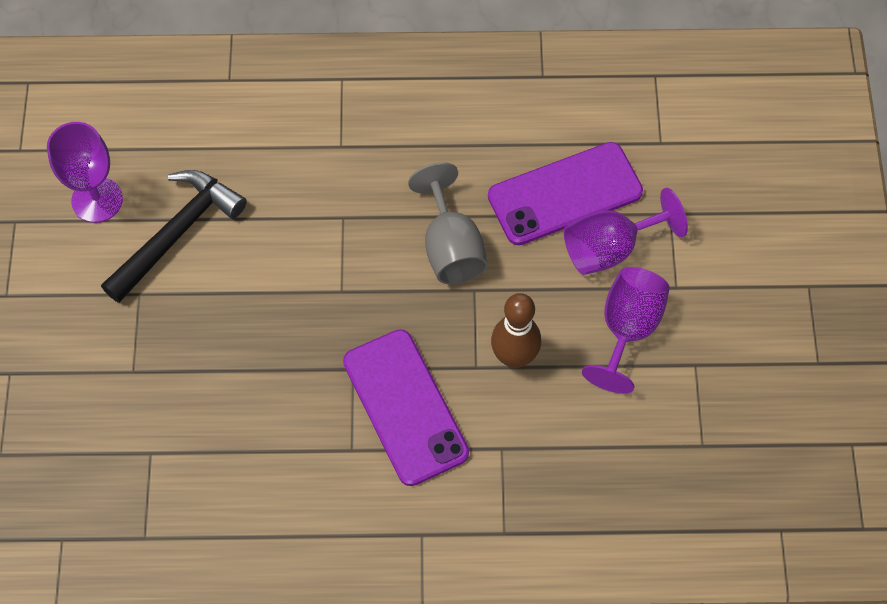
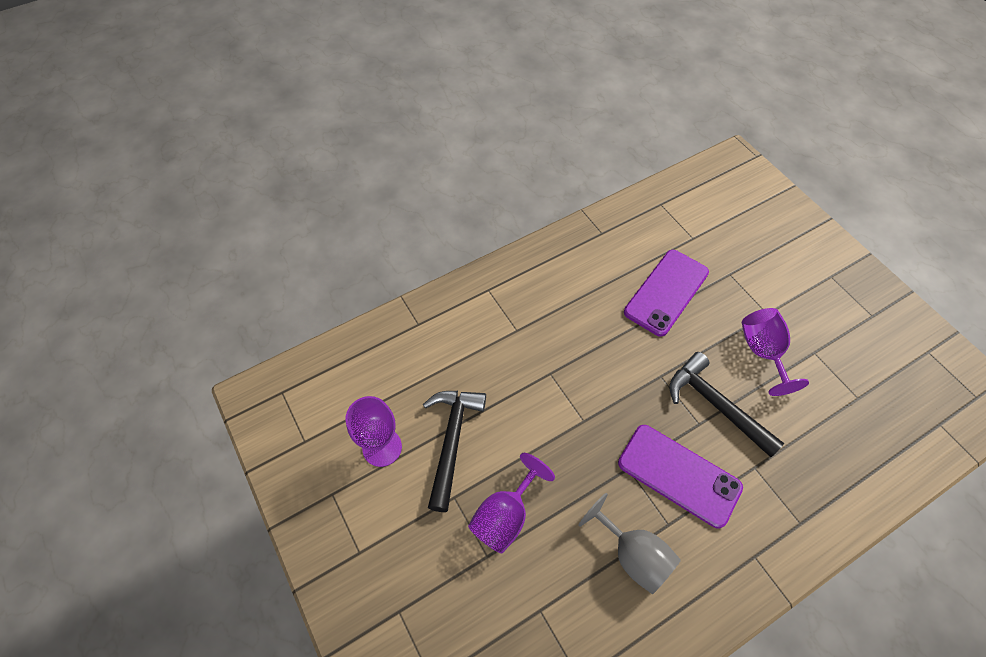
camera: 30 degrees left, 5 degrees down
(450, 247) = (627, 357): grey goblet -> grey goblet (633, 554)
(514, 357) = (716, 405): brown bowling pin -> black hammer
(610, 248) = (715, 310): purple goblet -> purple goblet (505, 516)

